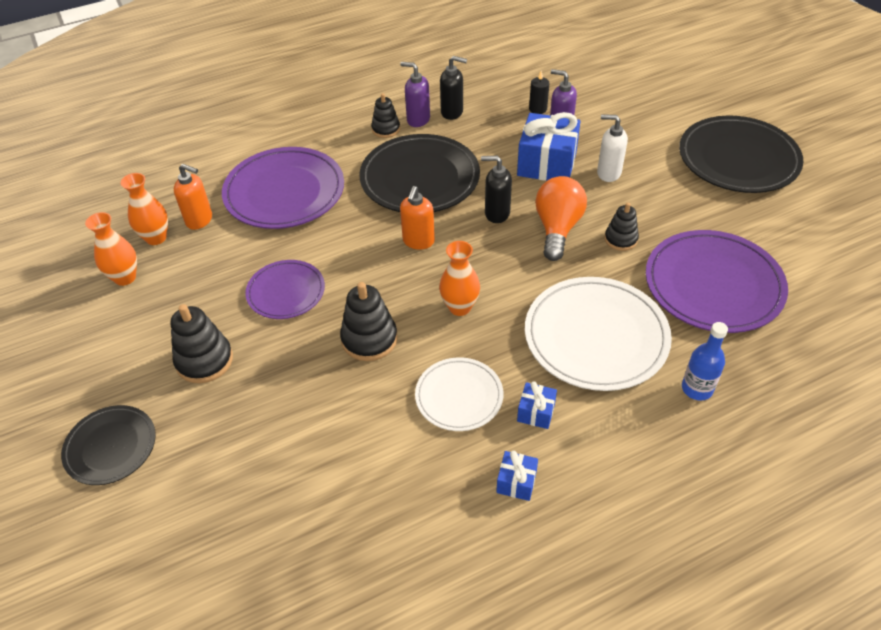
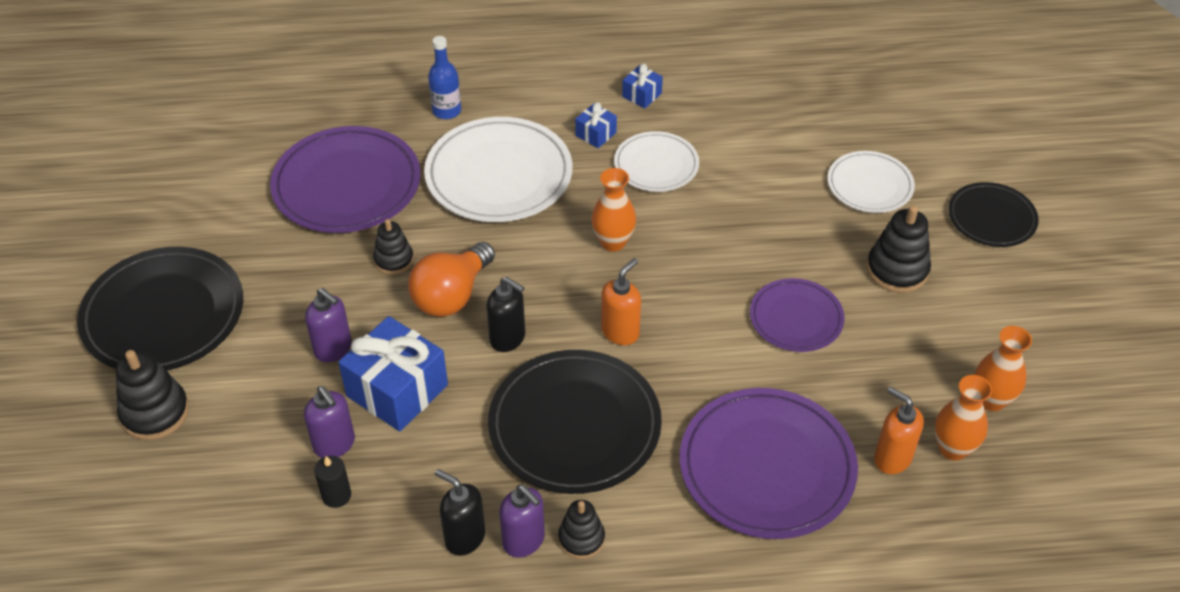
camera: 160 degrees left, 0 degrees up
(239, 445) = (869, 185): none -> white plate
(369, 339) = (720, 239): black stacking toy -> black stacking toy (155, 413)
(608, 173) = (333, 349): white soap dispenser -> purple soap dispenser

